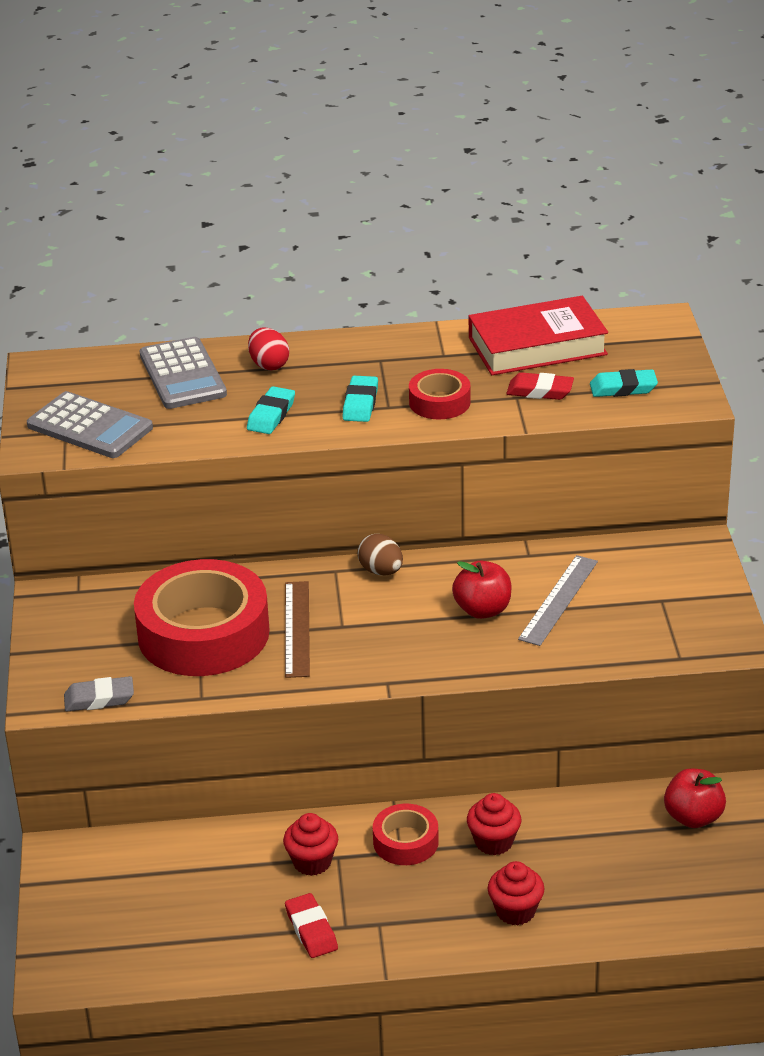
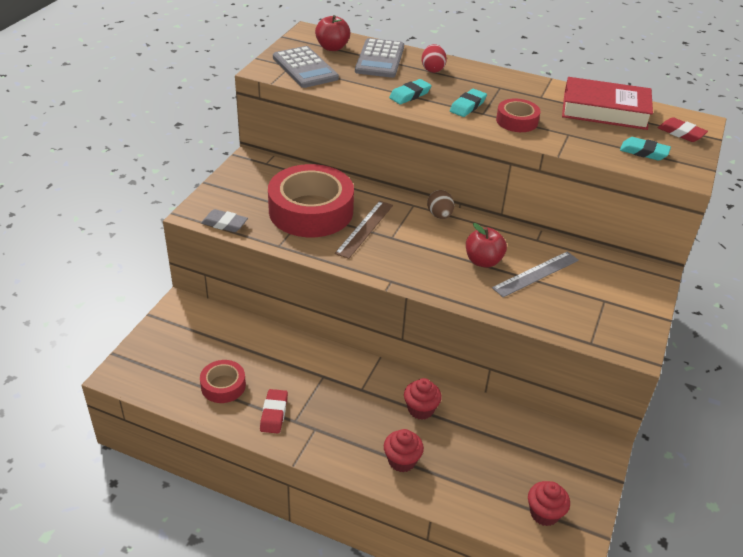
camera: 25 degrees right, 5 degrees up
(312, 862) = (306, 372): red cupcake -> red cupcake (544, 513)
(405, 842) = (368, 385): red tape -> red tape (223, 386)
(540, 391) = (586, 136): red eraser -> red eraser (681, 133)
(693, 817) = (559, 452): red apple -> red apple (332, 47)

